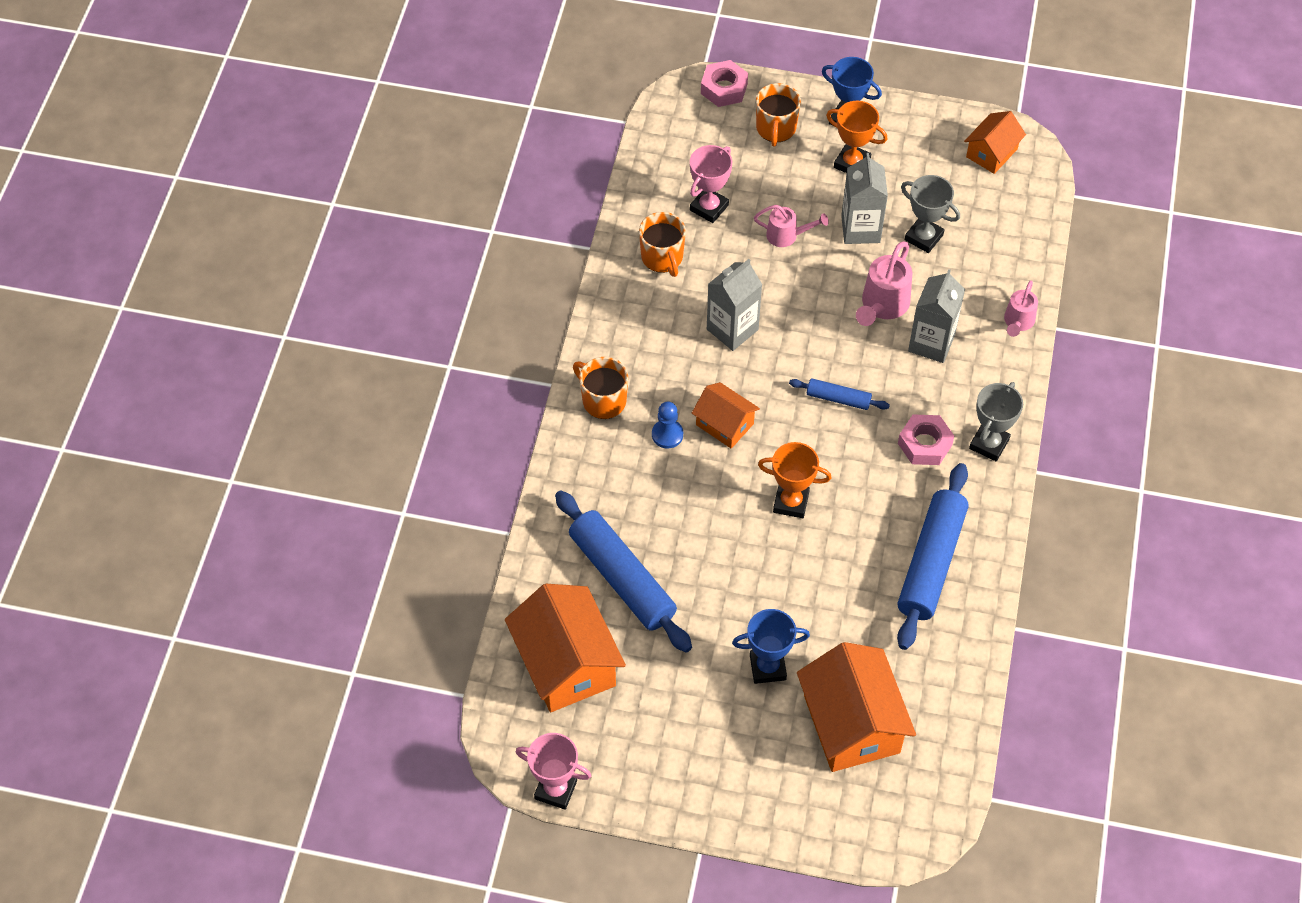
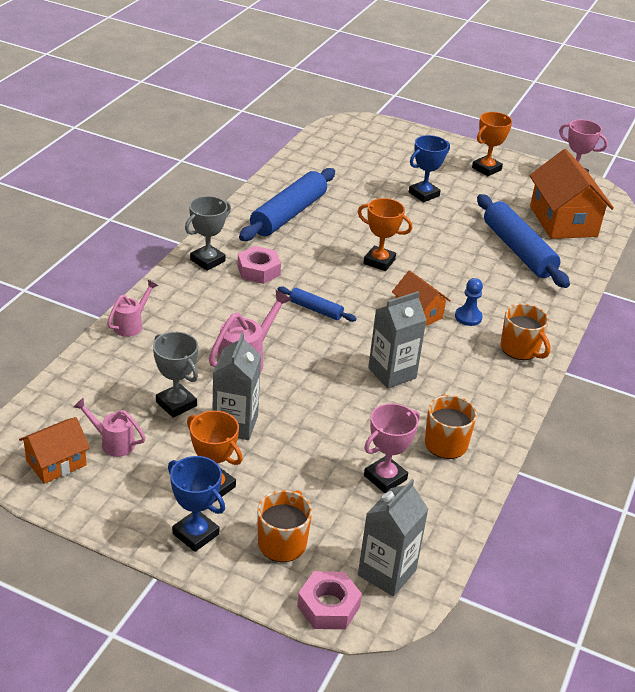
camera: 170 degrees left, 20 degrees down
(689, 767) = (486, 169): none -> orange trophy
(767, 667) = (424, 194): blue trophy -> blue trophy turned 45 degrees counterclockwise
(786, 235) = (312, 435): pink watering can -> pink watering can (113, 443)
(851, 724) = (377, 164): orange house -> none
(931, 343) = (216, 327): grey carton -> grey carton (387, 572)

